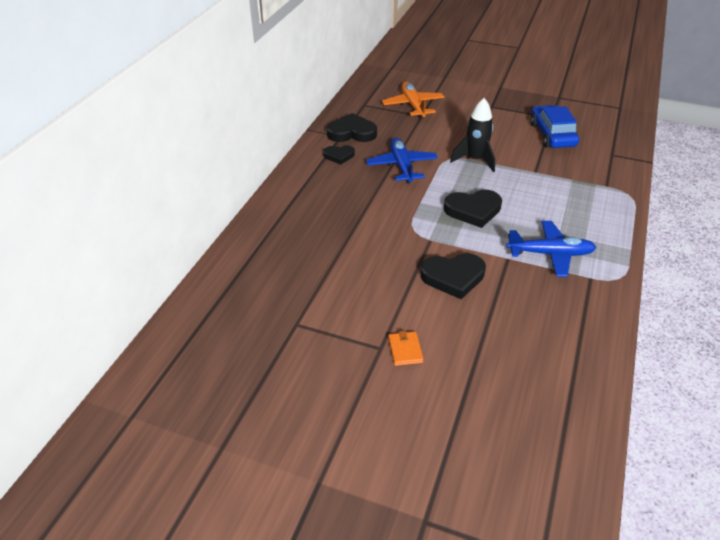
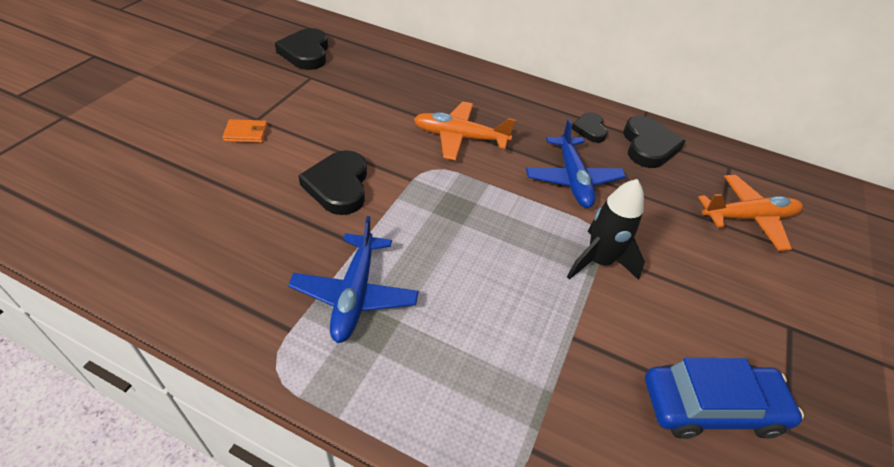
camera: 90 degrees right, 5 degrees up
(369, 218) = (459, 137): none -> orange plane
(401, 166) = (572, 179): blue plane -> blue plane turned 90 degrees clockwise
(473, 210) = (467, 231): black heart -> black heart (306, 53)

